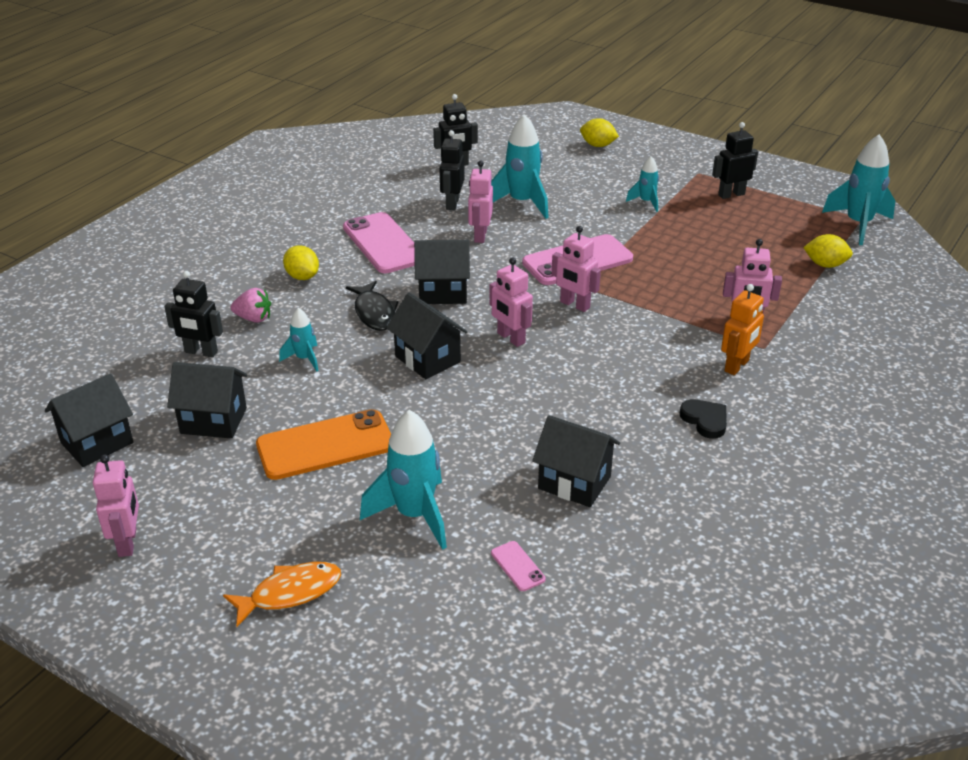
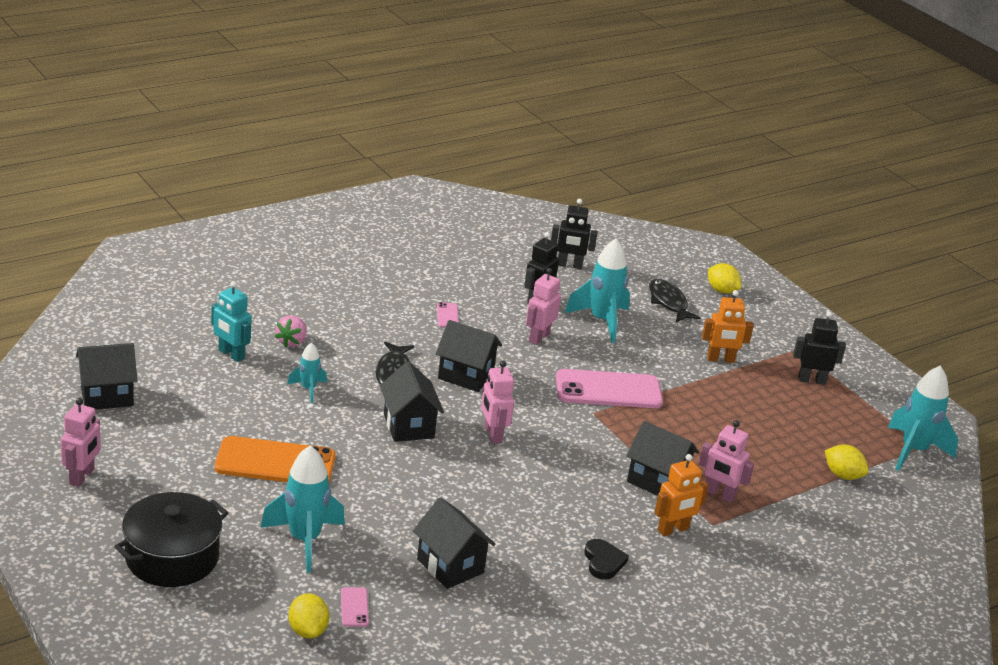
camera: 20 degrees right, 5 degrees down
(201, 352) = (231, 354): black robot -> turquoise robot
(213, 421) = (204, 412): black house -> black house (657, 481)
(254, 318) = (292, 342): pink strawberry -> pink strawberry turned 75 degrees clockwise
(290, 593) = (172, 557): orange fish -> black pot
(302, 276) = (357, 321): yellow lemon -> yellow lemon (307, 630)
(383, 243) = (447, 315): pink phone -> pink phone, size x0.43
(564, 169) = (668, 302): none -> black fish
(574, 305) = (572, 427): pink robot -> none
(646, 202) = (720, 359): turquoise rocket -> orange robot

